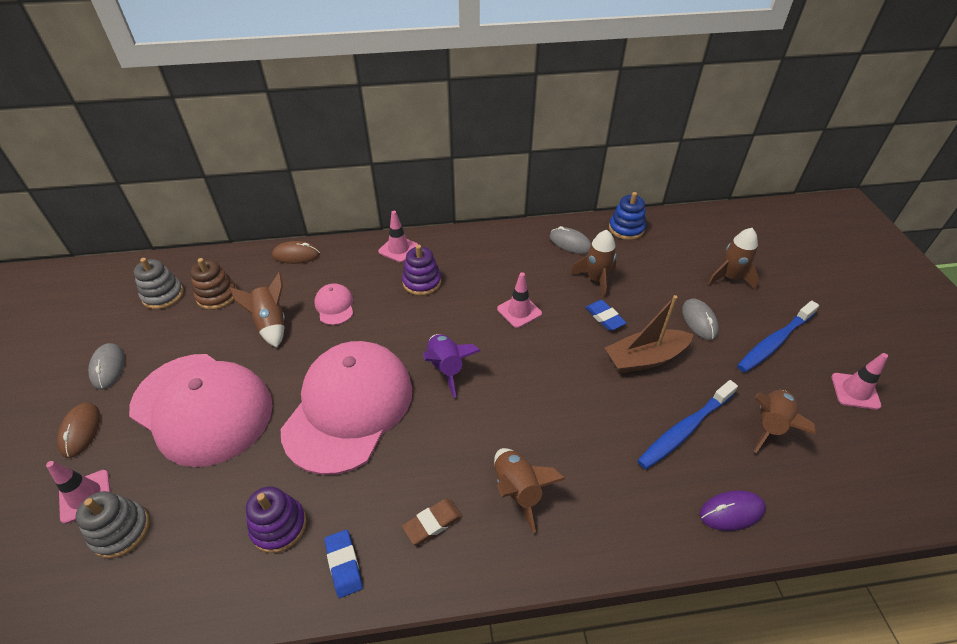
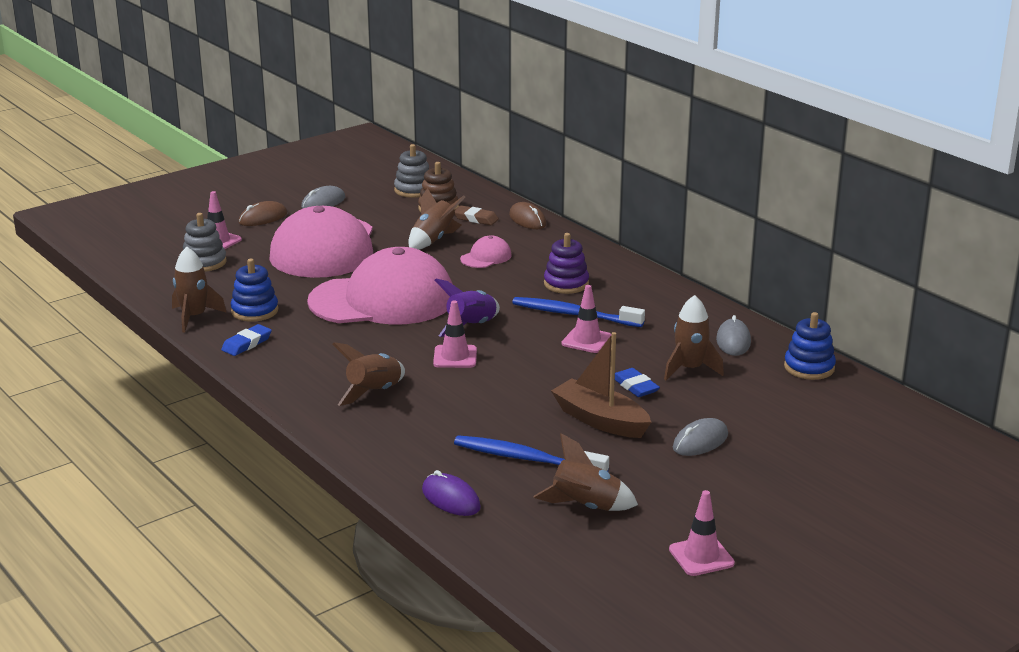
camera: 60 degrees right, 20 degrees down
(279, 526) = (255, 311): purple stacking toy -> blue stacking toy
(398, 249) = (598, 259): pink traffic cone -> pink traffic cone (455, 357)
(432, 523) = (310, 366): brown eraser -> brown eraser (475, 219)
(604, 317) = (635, 386): blue eraser -> blue eraser turned 60 degrees counterclockwise
(730, 278) = (807, 449): brown rocket -> brown rocket (194, 317)
(774, 342) = (723, 494): blue toothbrush -> blue toothbrush (574, 314)

